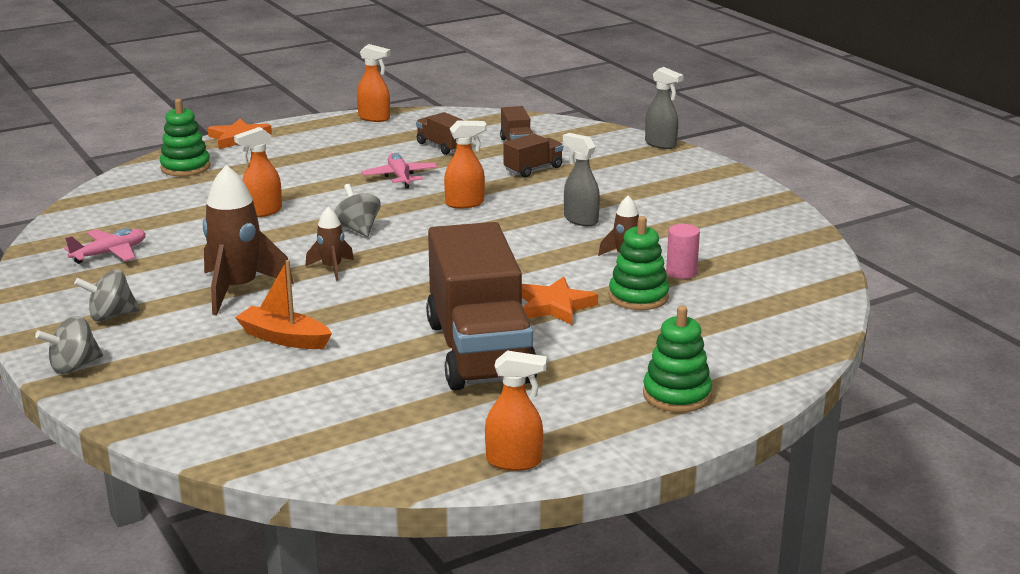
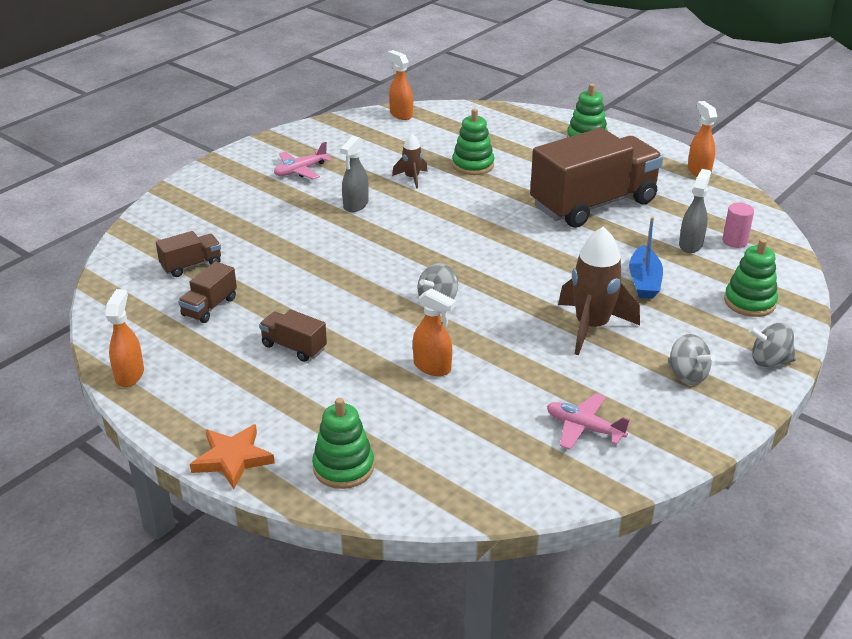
camera: 110 degrees left, 10 degrees up
(74, 366) = (769, 361): grey spinning top -> grey spinning top turned 150 degrees clockwise
(176, 390) = (749, 302): none -> green stacking toy
(284, 338) = (644, 281): orange boat -> blue boat
(332, 268) = (520, 293): brown rocket -> none
(400, 177) = (305, 311): pink plane -> pink plane (300, 170)
(465, 203) = (350, 262): orange spray bottle -> orange spray bottle (401, 114)
(533, 169) = (253, 245): brown truck -> brown truck (294, 347)
(555, 306) = (509, 190): orange star -> none
(661, 144) = (164, 196): grey spray bottle -> grey spray bottle (690, 244)
(681, 272) = (424, 156): pink cylinder -> pink cylinder (734, 241)

